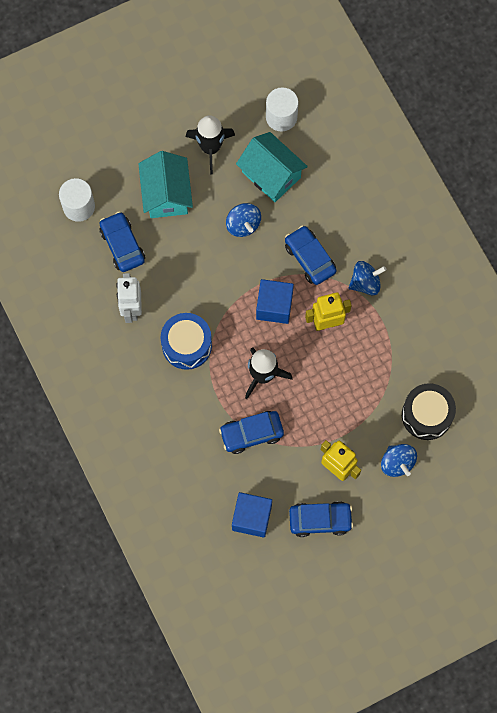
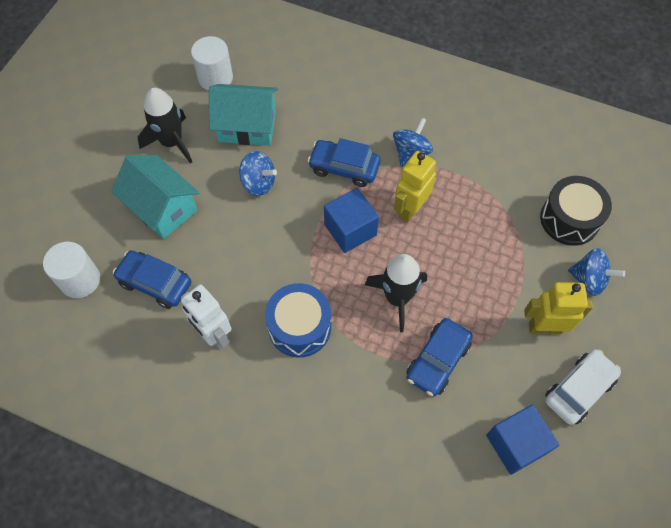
camera: 40 degrees left, 10 degrees down
(320, 520) = (578, 390): blue car -> white car

